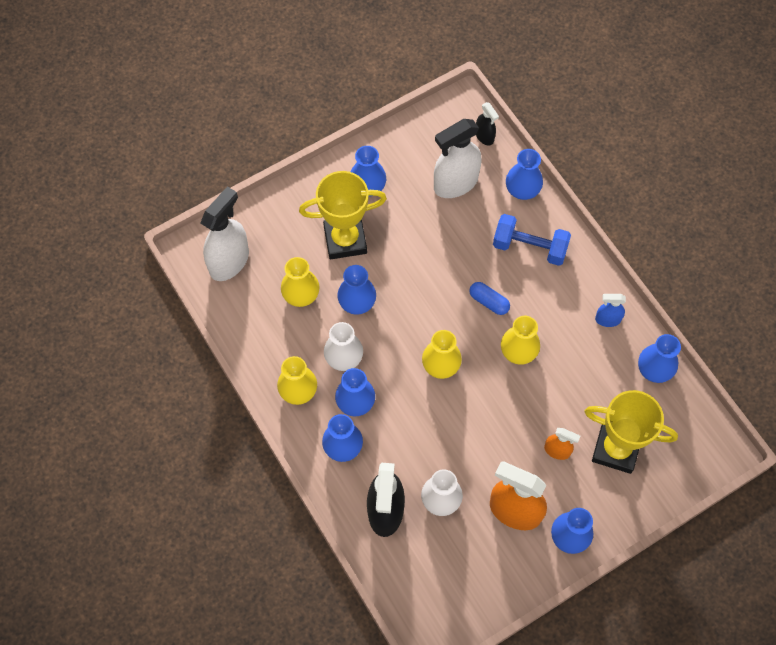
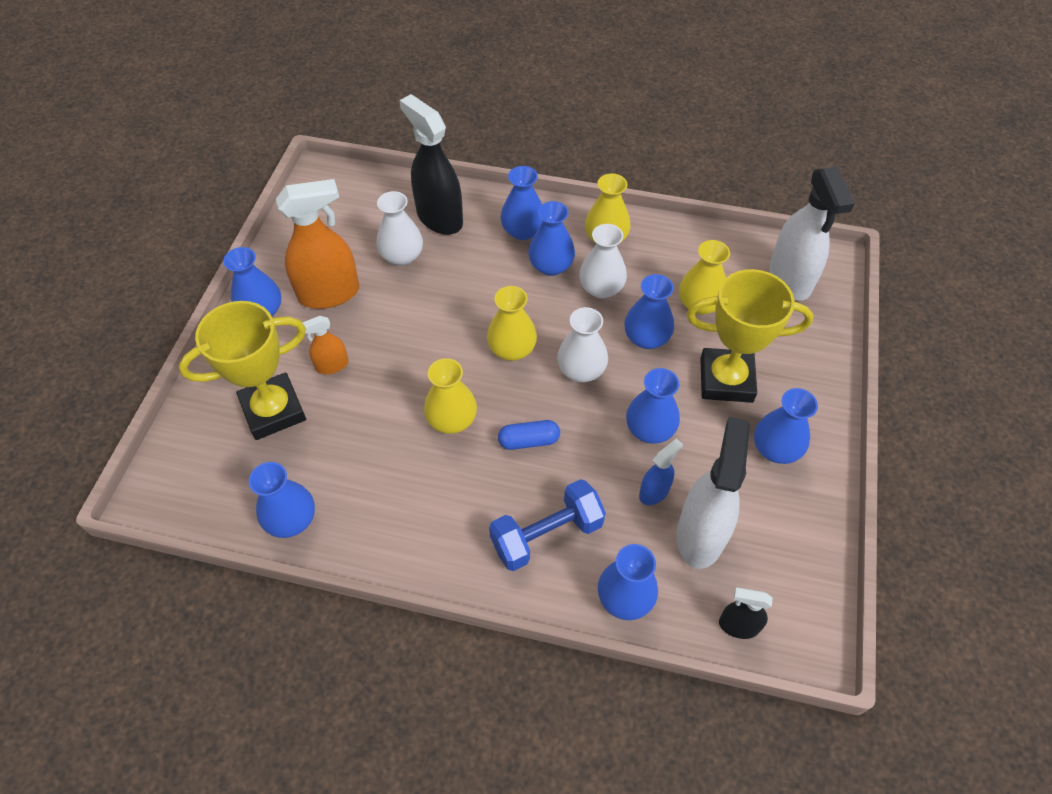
camera: 135 degrees right, 10 degrees down
(345, 240) = (726, 380): yellow trophy -> yellow trophy turned 60 degrees clockwise
(416, 316) = (581, 370): none -> white vase
(418, 251) = (650, 429): none -> blue vase
(607, 319) = (388, 529): blue spray bottle -> blue spray bottle (654, 492)

